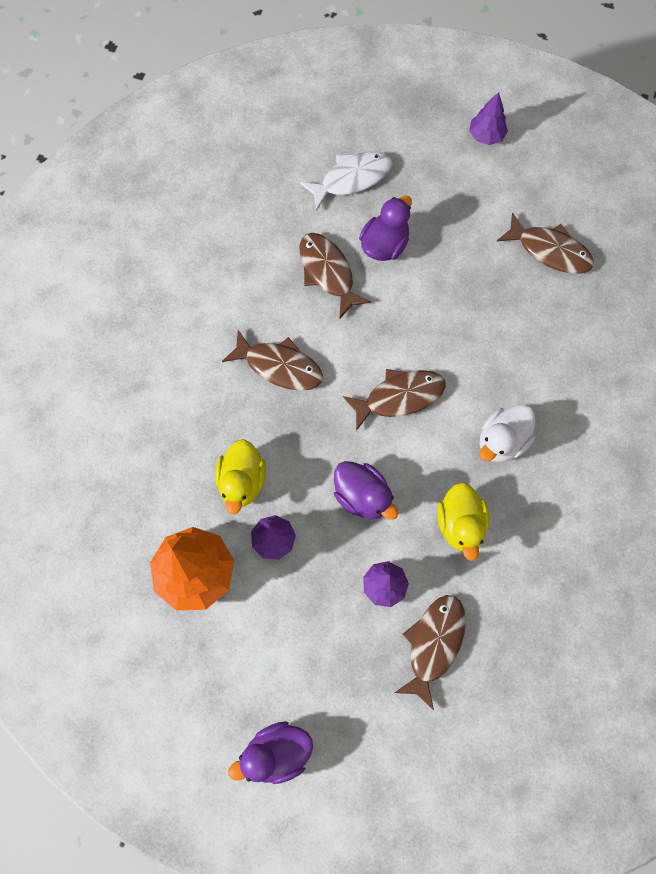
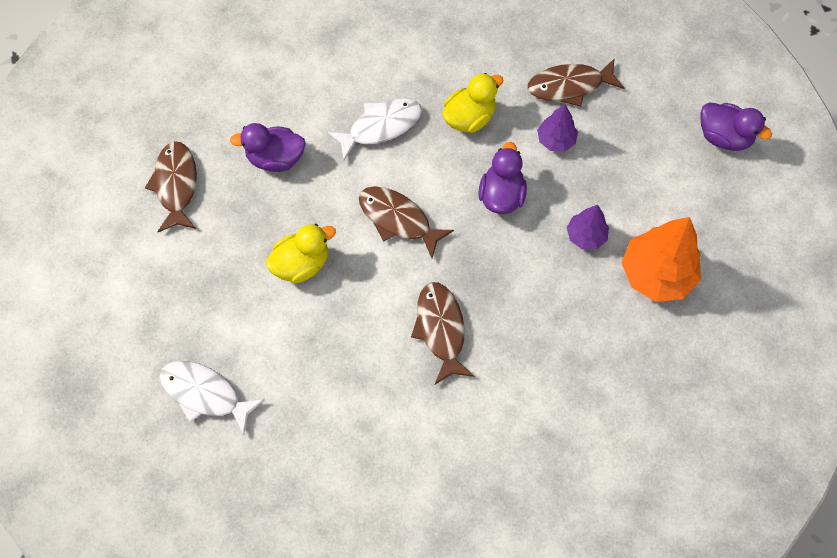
camera: 125 degrees left, 5 degrees down
(242, 482) = (560, 290): yellow duck -> yellow duck (301, 264)
(328, 272) = (321, 350): brown fish -> none
(384, 245) = (259, 320): purple duck -> purple duck (275, 158)
(486, 136) = (79, 304): purple tree -> none
(502, 441) = (381, 127): white duck -> white fish

